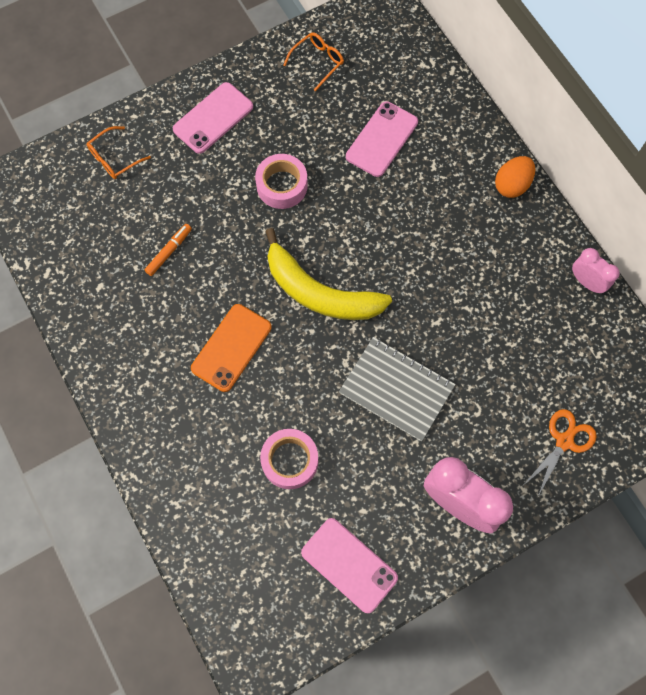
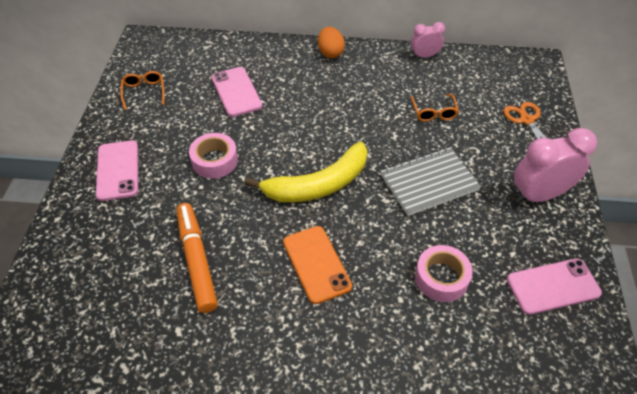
camera: 55 degrees left, 20 degrees down
(114, 158) = (77, 253): orange glasses -> orange glasses (433, 112)
(169, 251) = (196, 260): orange marker -> orange marker, size x1.95

